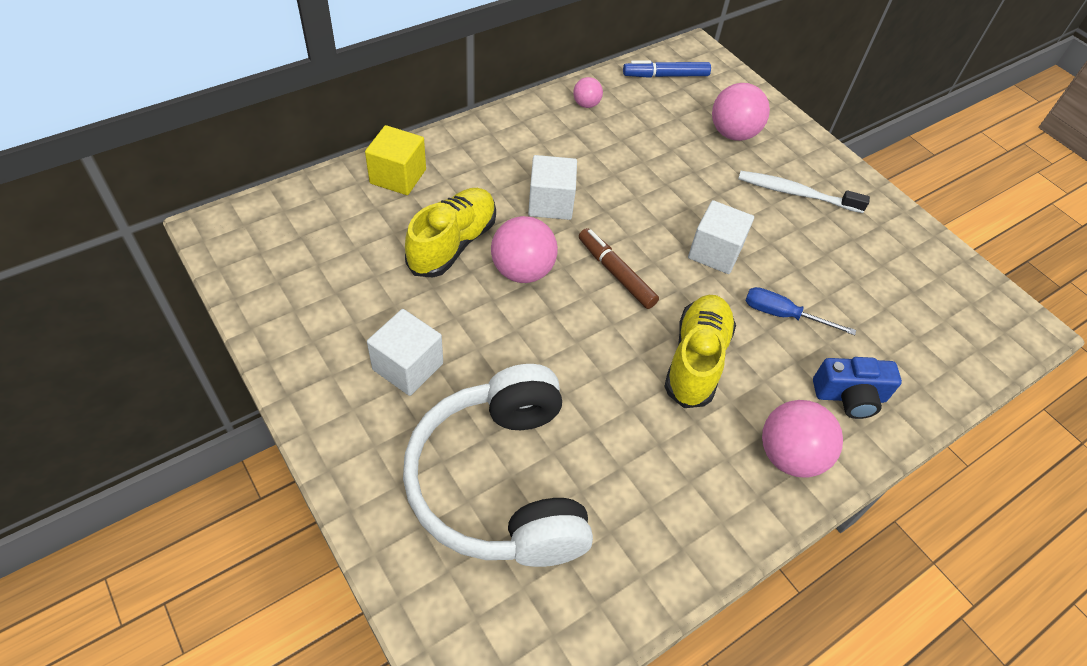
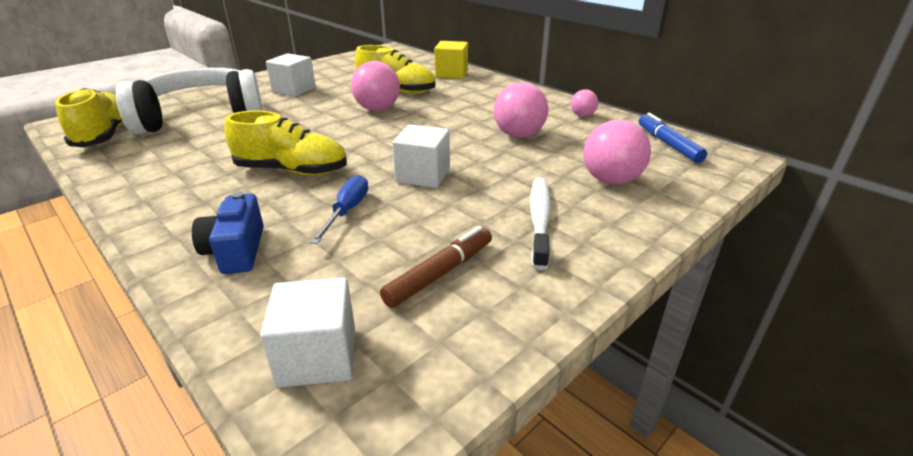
camera: 85 degrees right, 20 degrees down
(550, 203) = (451, 112): white cube -> white cube (318, 356)
(552, 611) = (104, 135): none -> yellow shoe
(616, 273) = (383, 137): brown marker -> brown marker (440, 273)
(789, 456) = (178, 214): pink ball -> pink ball (518, 135)

